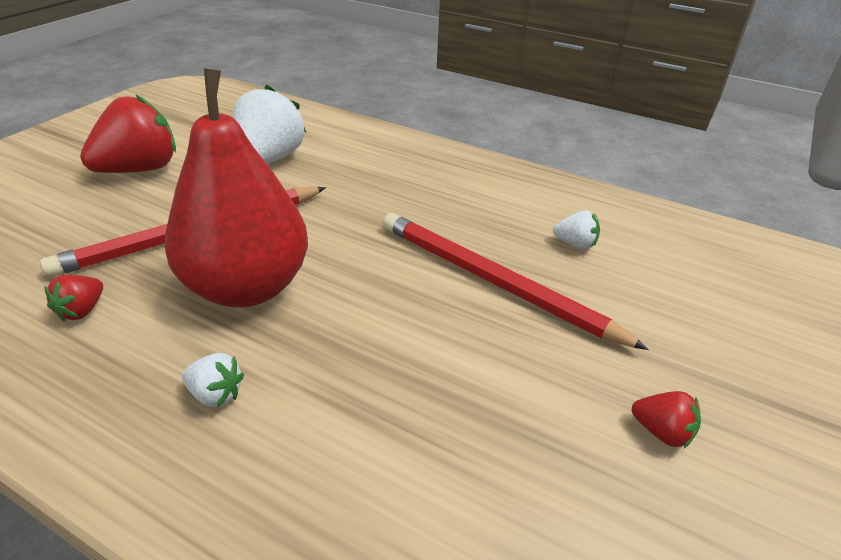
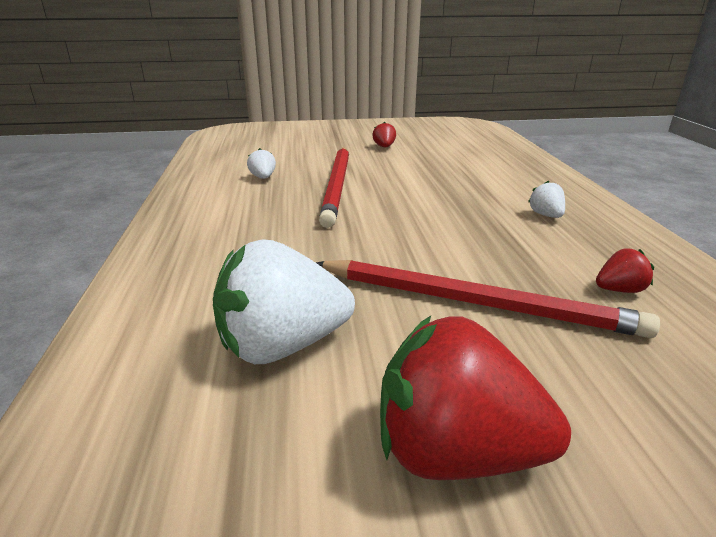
camera: 125 degrees left, 10 degrees down
(247, 287) = (475, 245): red pear -> none

